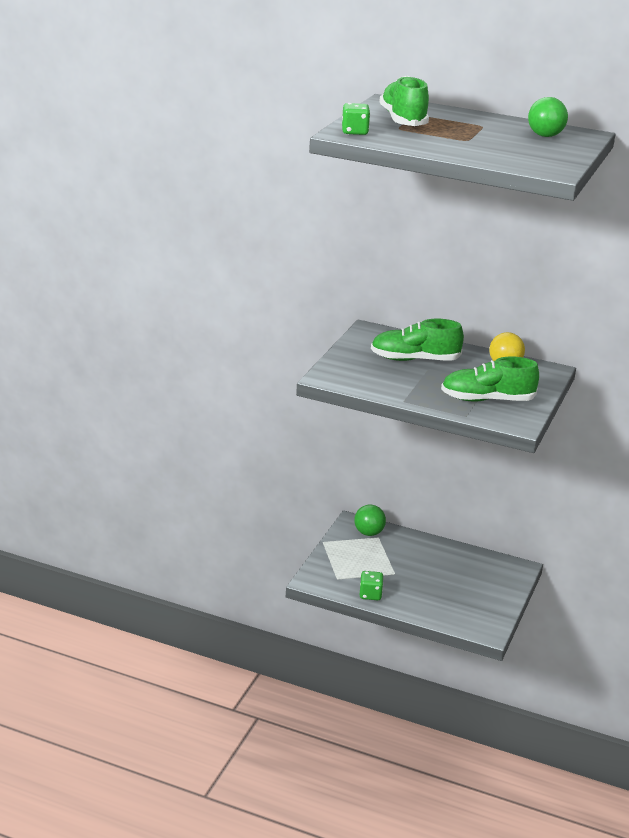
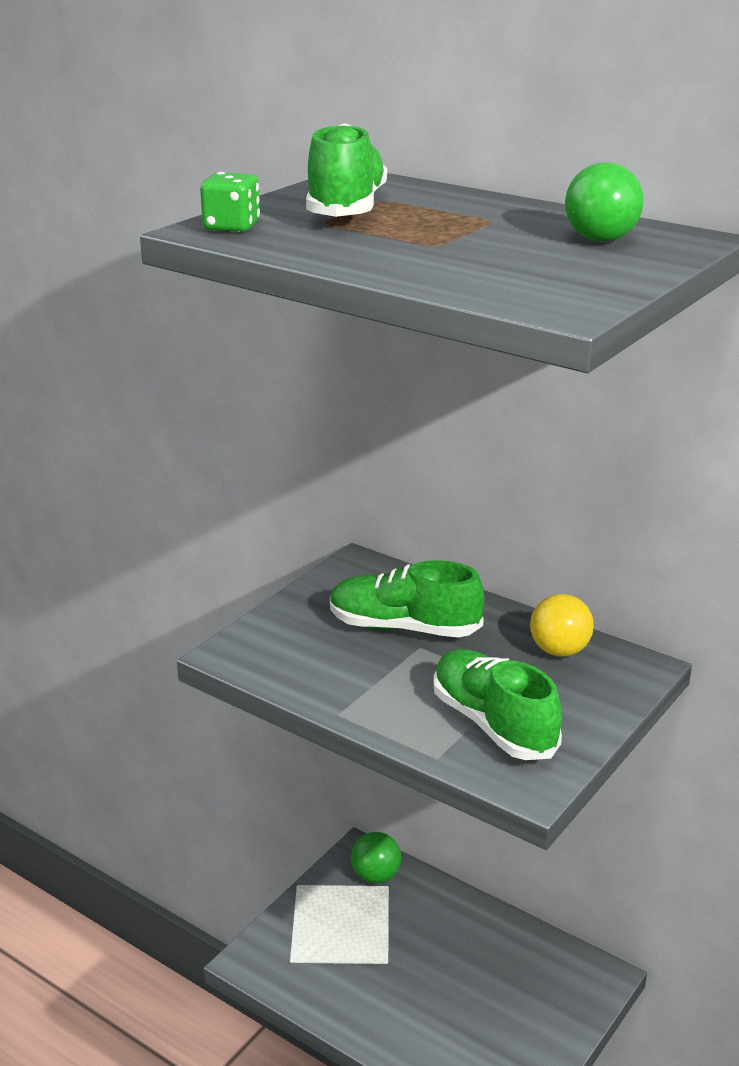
camera: 15 degrees right, 0 degrees up
(370, 594) = (331, 1002): green dice -> none
(487, 400) = (493, 724): green shoe -> green shoe turned 45 degrees clockwise

